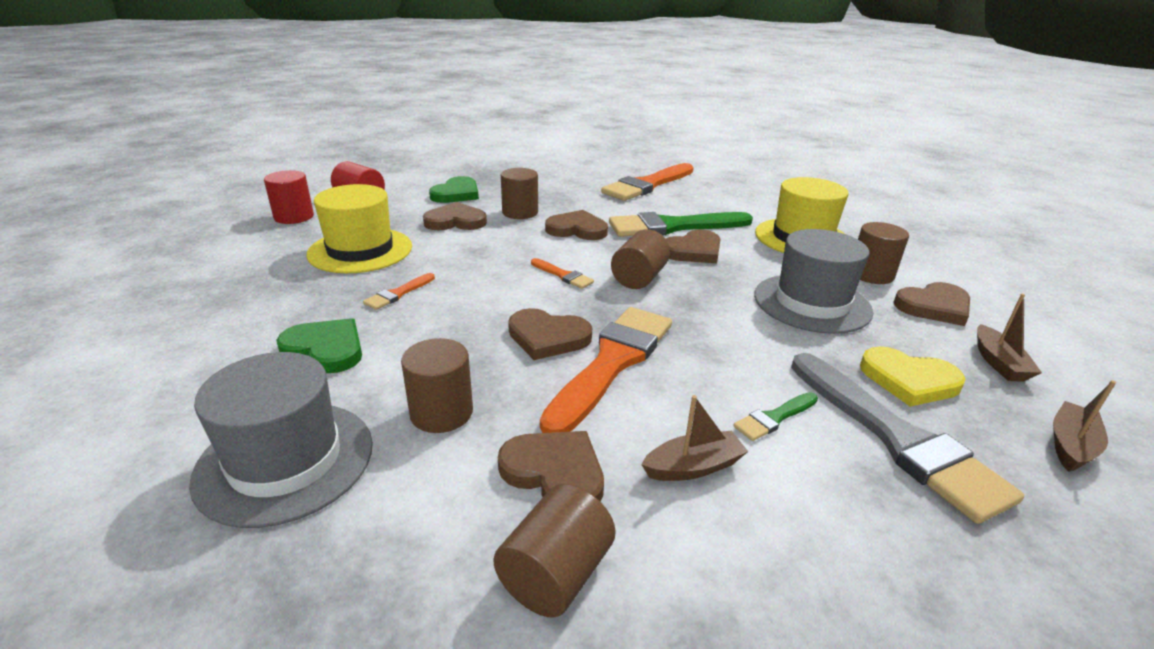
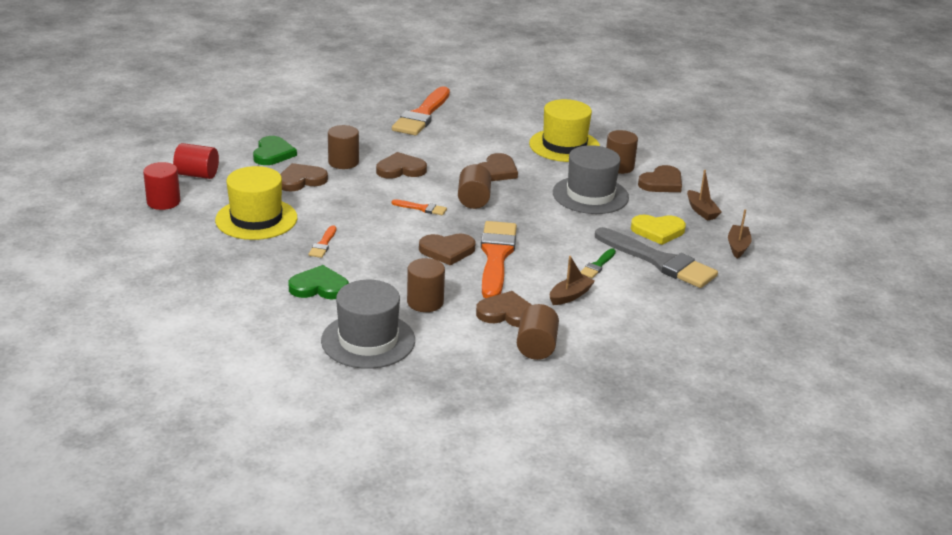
camera: 25 degrees left, 0 degrees up
(673, 227) = (469, 153): green brush -> none

